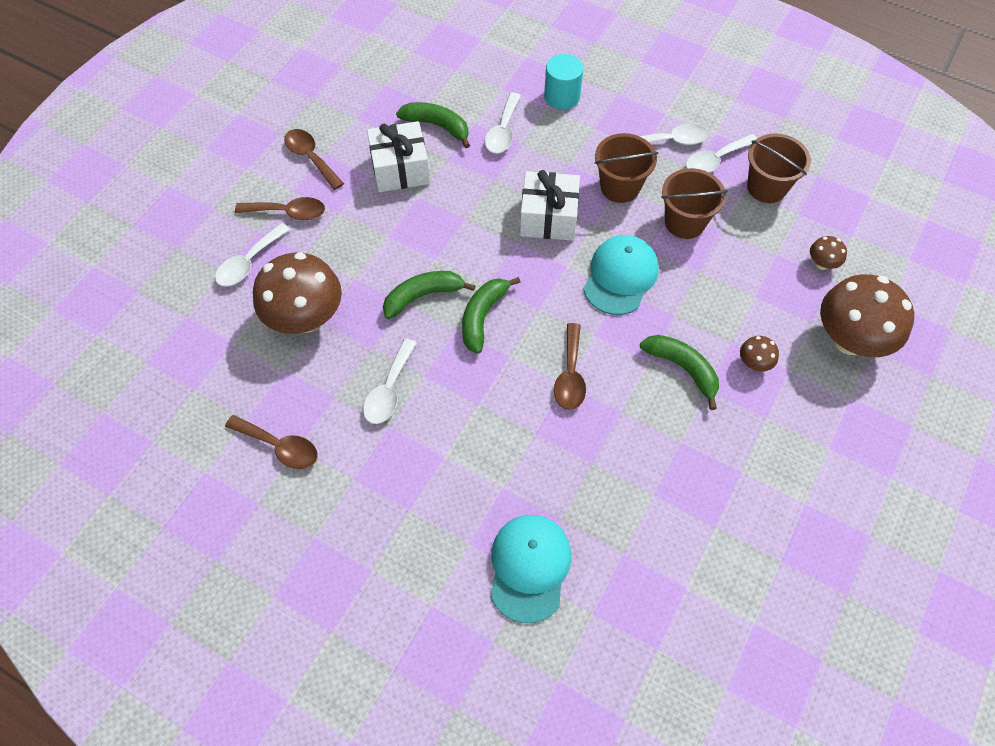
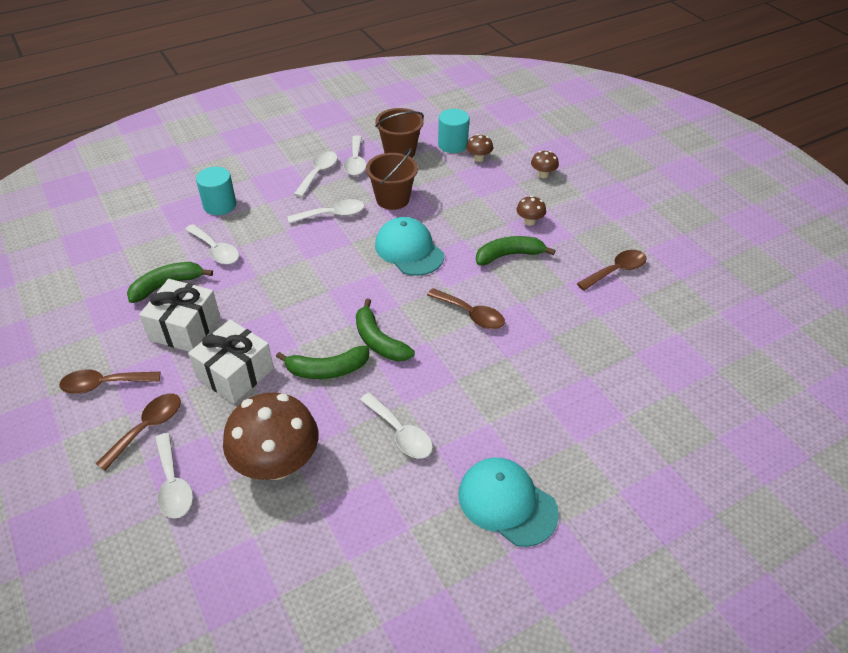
camera: 60 degrees left, 15 degrees down
(280, 446) = (398, 543): brown spoon -> brown spoon (616, 271)
(423, 296) = (327, 369): green banana -> green banana turned 105 degrees counterclockwise
(529, 567) = (618, 412): turquoise cap -> turquoise cap (507, 503)
(548, 218) = (323, 263): white gift -> white gift (235, 373)
(620, 187) = (332, 214): brown bucket -> white spoon
(823, 227) = (452, 145): none -> turquoise cylinder
(849, 340) = (543, 175): brown mushroom -> brown mushroom, size x0.43

